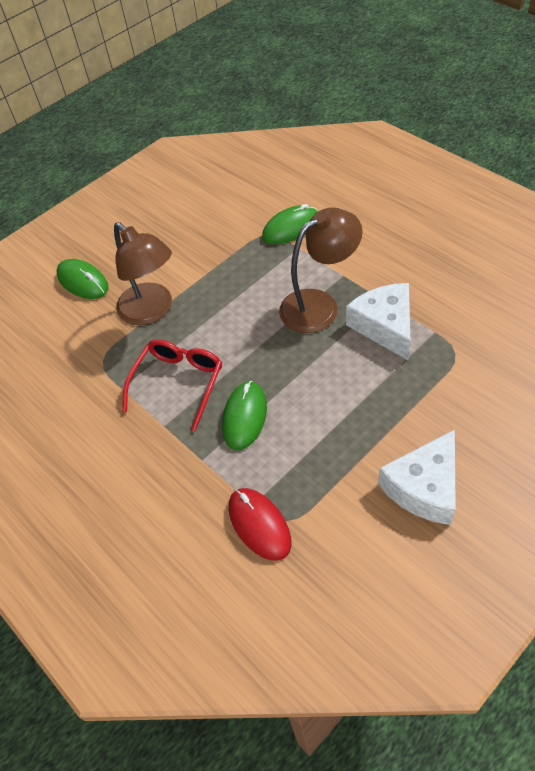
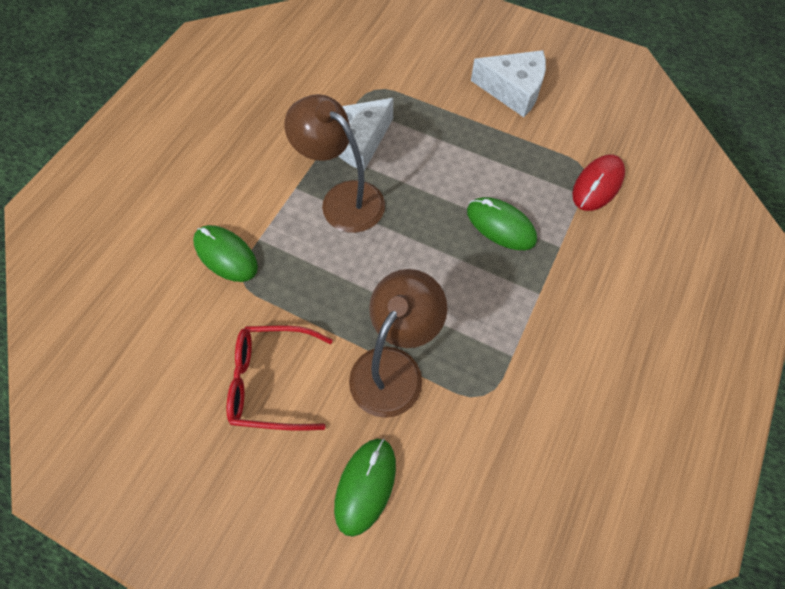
camera: 115 degrees left, 10 degrees up
(178, 383) = (485, 298): red glasses -> red glasses (271, 381)
(244, 417) = (501, 225): green mouse -> green mouse turned 45 degrees clockwise

